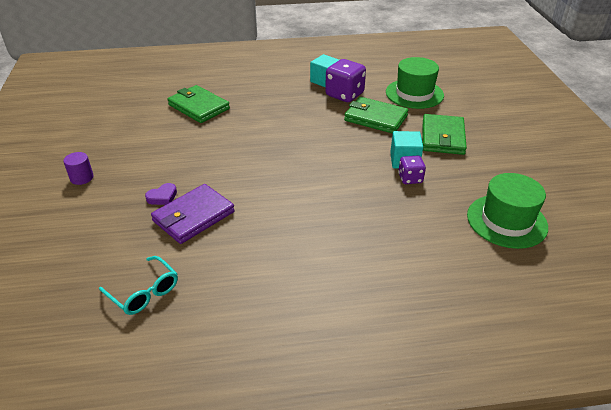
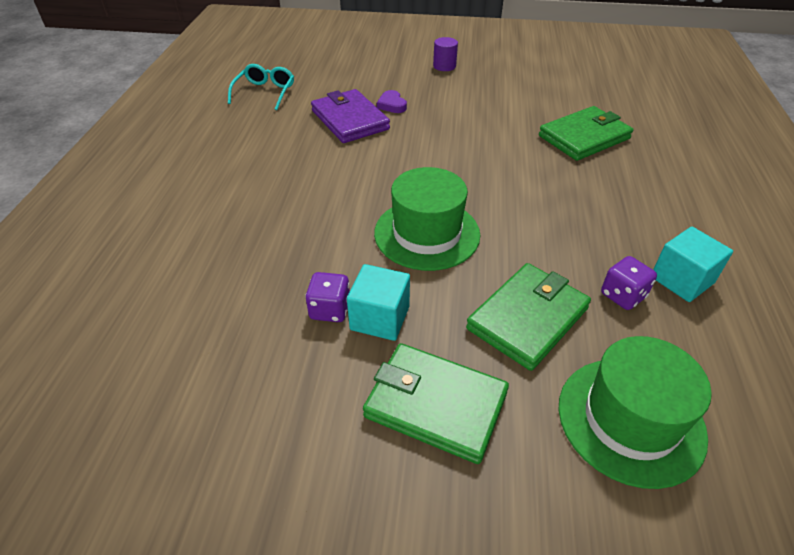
camera: 105 degrees right, 5 degrees up
(144, 292) = (265, 93): turquoise glasses -> turquoise glasses turned 135 degrees clockwise
(344, 95) = (623, 295): purple dice -> purple dice, size x0.57
(506, 221) = (163, 398): green hat -> green hat (427, 234)

